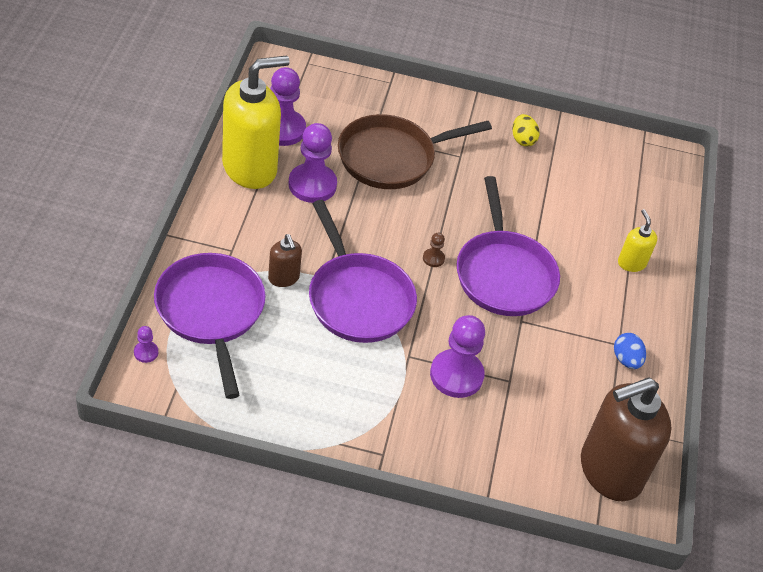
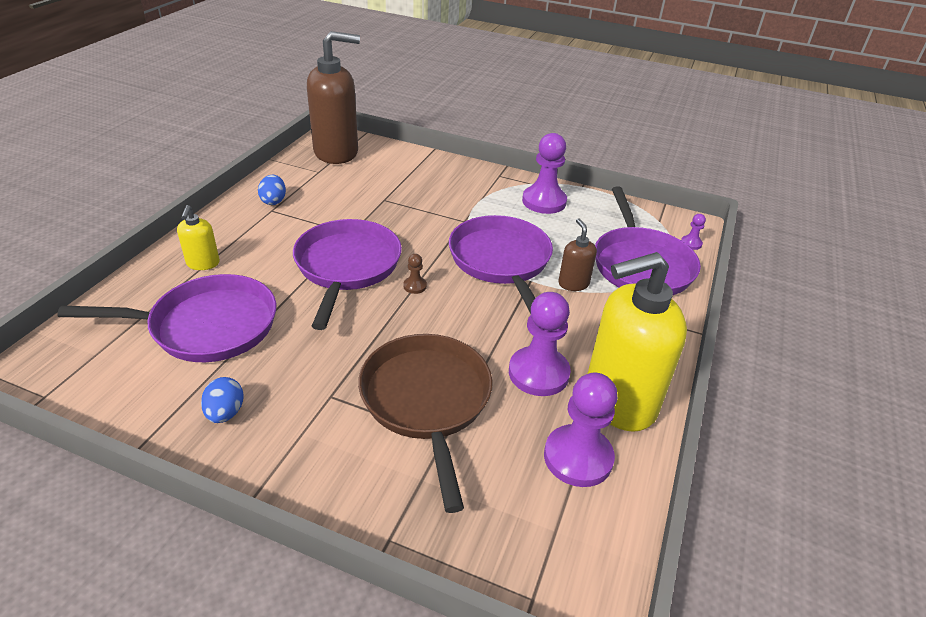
camera: 165 degrees left, 10 degrees down
(391, 157) = (427, 401): brown pan -> brown pan turned 90 degrees counterclockwise
(456, 375) = (427, 206): purple pawn -> purple pawn (544, 201)
(522, 140) = (225, 413): yellow egg -> blue egg
(581, 201) = (207, 326): none -> purple pan

